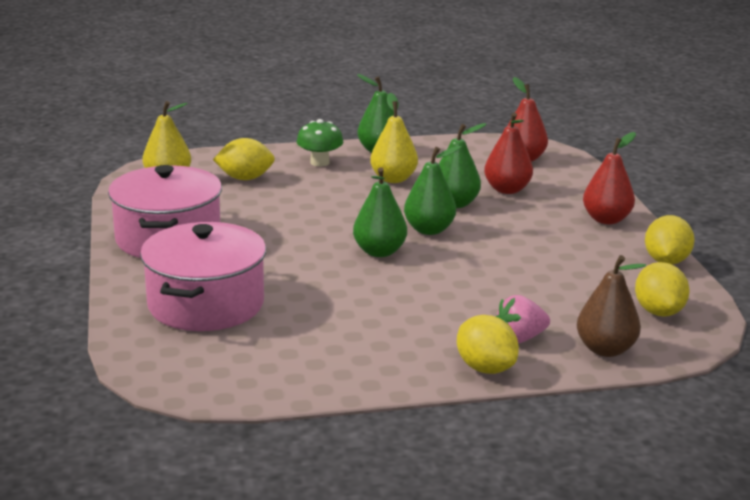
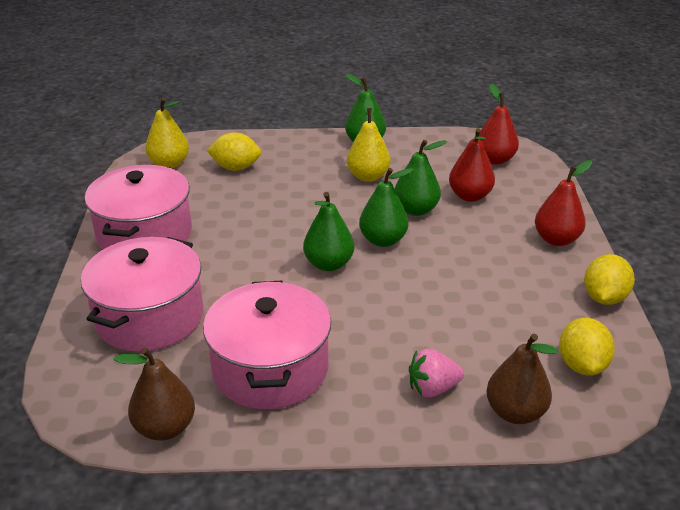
camera: 10 degrees right, 10 degrees up
(262, 386) = (165, 428): none -> brown pear
(320, 162) = (307, 153): green mushroom -> none
(351, 335) = (270, 368): none -> pink pot
(485, 368) = (387, 426): yellow lemon -> none

